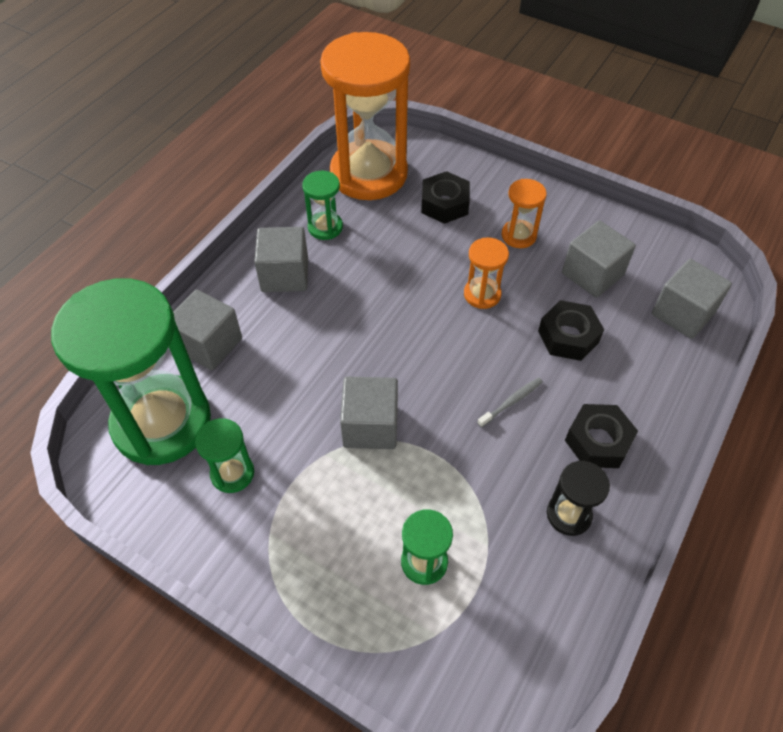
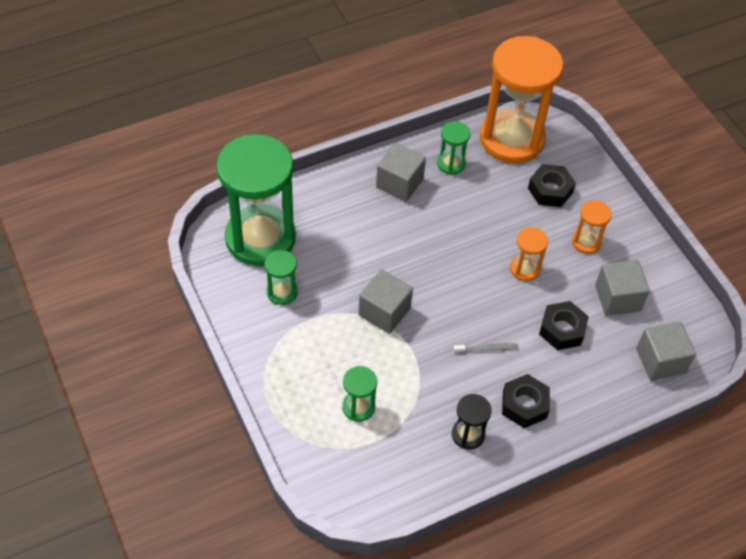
camera: 30 degrees right, 0 degrees up
(209, 344) = (319, 204): grey cube -> none

